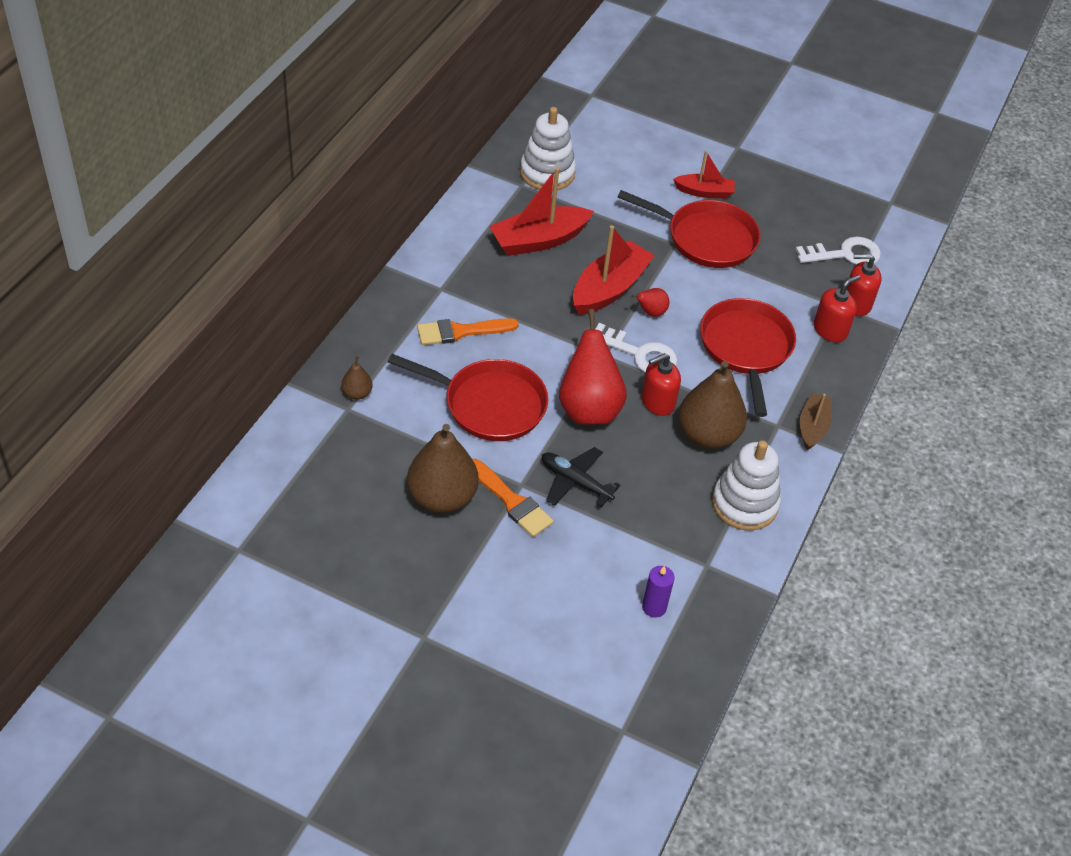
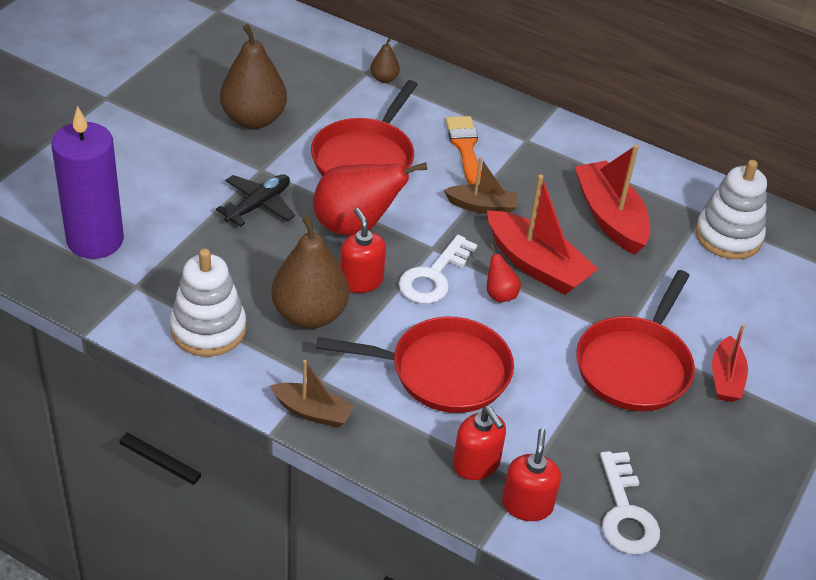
camera: 95 degrees right, 5 degrees down
(512, 501) = (241, 161): orange brush -> none
(542, 321) = (482, 206): none -> brown boat
(654, 607) = (95, 240): purple candle -> purple candle, size x2.28

